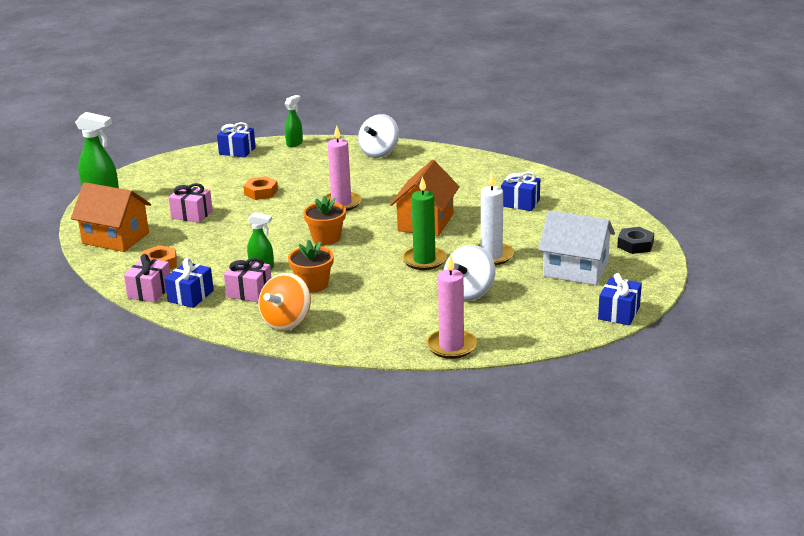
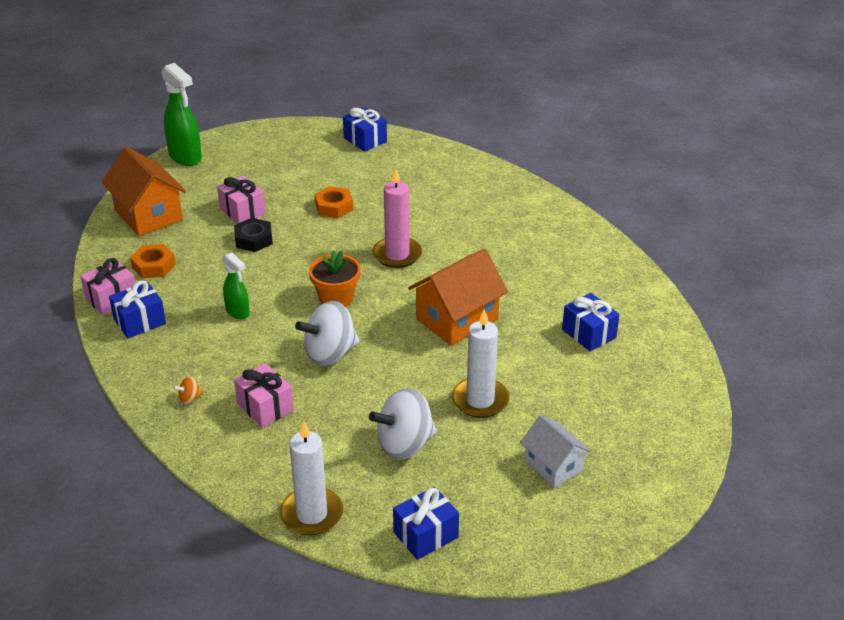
camera: 30 degrees right, 10 degrees up
(249, 292) = (195, 341): pink gift -> pink gift (265, 407)
(286, 322) = (190, 398): orange spinning top -> orange spinning top, size x0.42
(294, 143) = (431, 150): green spray bottle -> none
(313, 285) = (262, 358): orange flower pot -> none
(379, 153) = (505, 196): white spinning top -> white spinning top (330, 353)
(424, 260) = (403, 374): green candle -> none
(451, 346) = (311, 514): pink candle -> white candle
(575, 270) = (553, 465): white house -> white house, size x0.63
(619, 313) = (539, 557): blue gift -> blue gift (425, 535)
(635, 245) = (662, 459): black nut -> black nut (253, 239)

